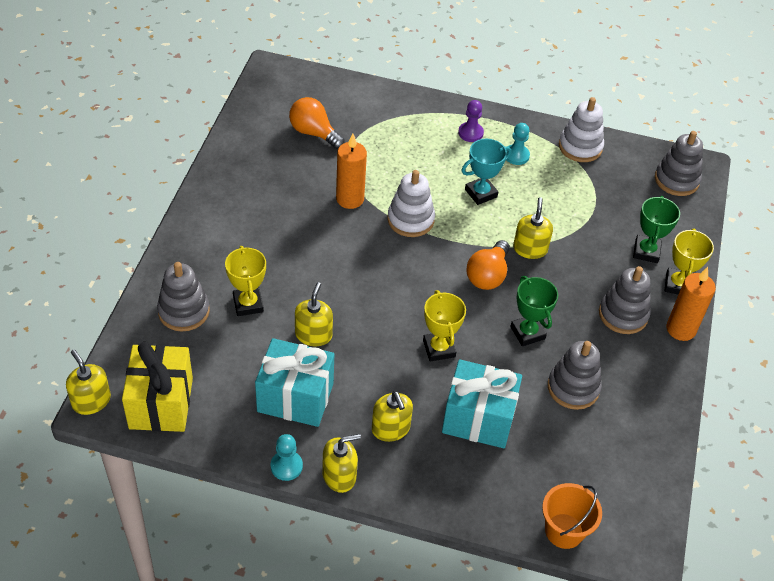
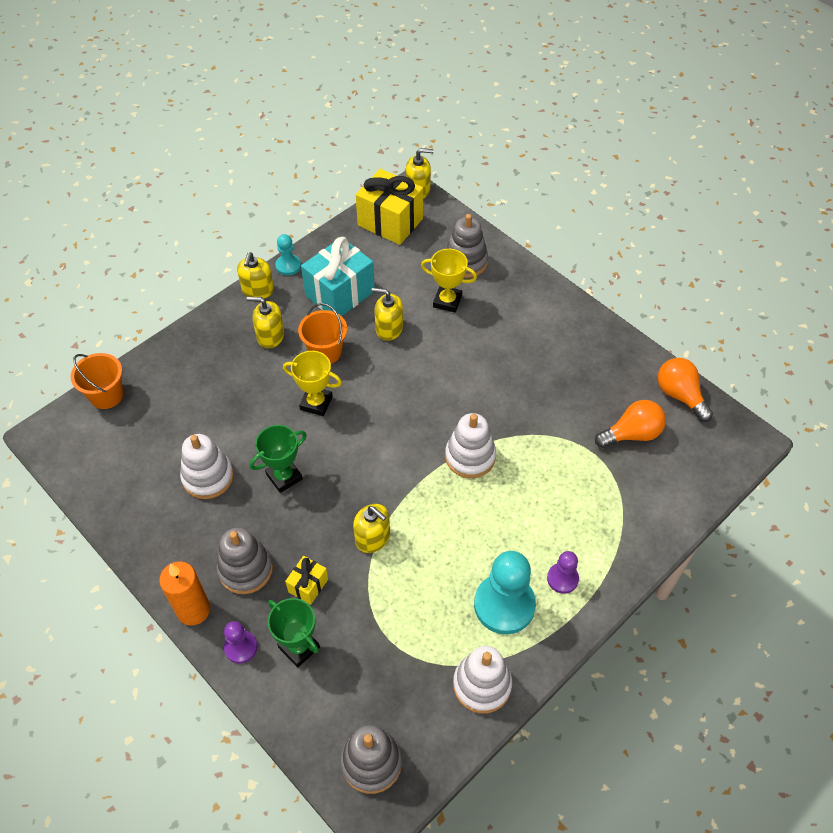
camera: 125 degrees right, 5 degrees up
(313, 334) = (389, 328): yellow soap dispenser -> yellow soap dispenser turned 150 degrees clockwise
(350, 199) = (524, 421): orange candle -> none
(377, 371) = (325, 352): none -> orange bucket
(478, 418) = (235, 394): turquoise gift -> none
(481, 193) = (469, 537): turquoise trophy -> none
(487, 275) = (365, 482): orange light bulb -> orange light bulb (680, 395)
(516, 155) = (504, 605): turquoise pawn -> turquoise pawn, size x1.92
(527, 333) = (284, 477): green trophy -> green trophy turned 45 degrees counterclockwise
(573, 388) = (208, 477): grey stacking toy -> white stacking toy
(600, 269) = (308, 585): none -> yellow gift
(677, 285) = (241, 647): yellow trophy -> purple pawn

